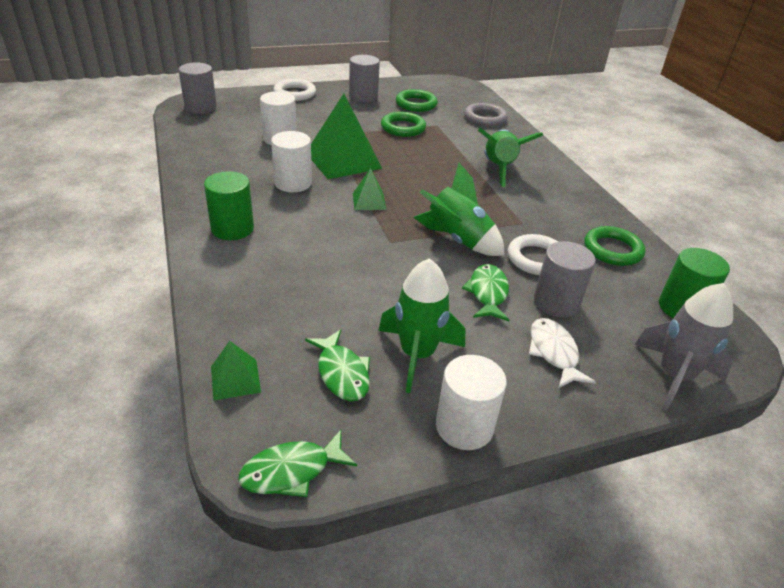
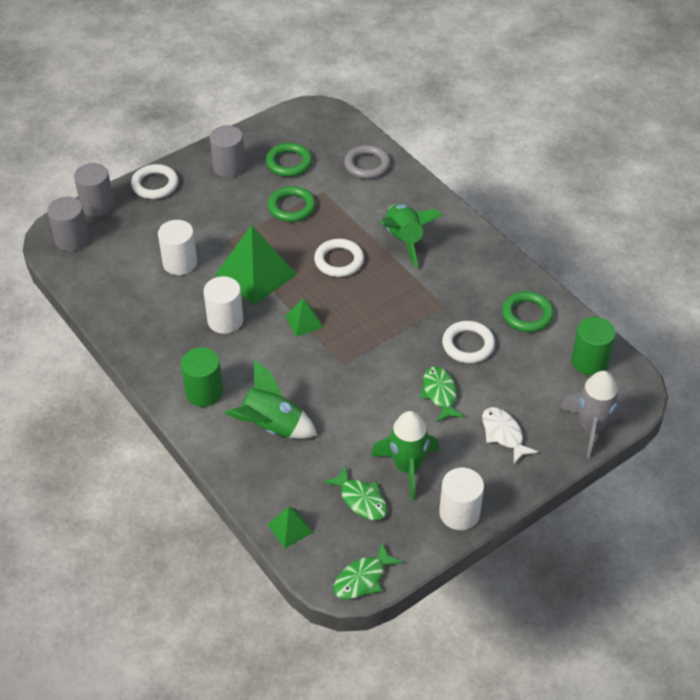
camera: 15 degrees left, 10 degrees up
(428, 168) = (339, 261): none -> white ring
(457, 240) = (397, 344): green rocket -> green rocket (271, 426)
(556, 302) = (494, 386): grey cylinder -> grey cylinder (97, 205)

